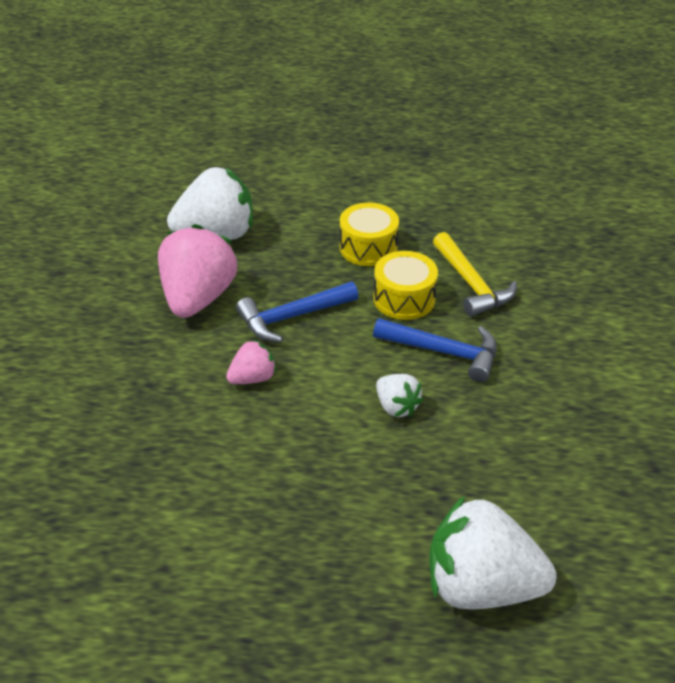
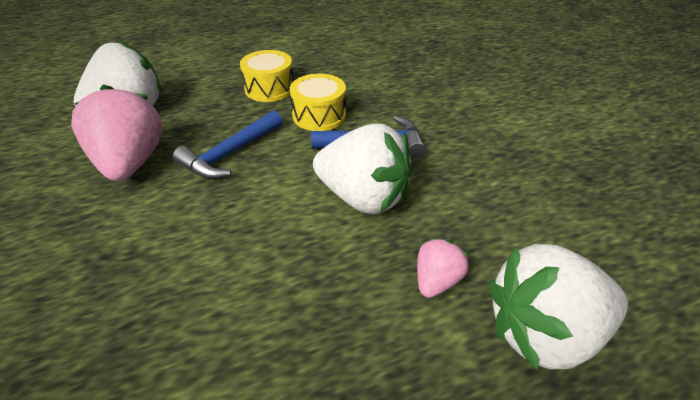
camera: 25 degrees left, 0 degrees up
(253, 378) = (216, 215): pink strawberry -> pink strawberry (436, 280)
(396, 406) = (363, 197): white strawberry -> white strawberry, size x2.01
(471, 284) = (364, 93): yellow hammer -> none

